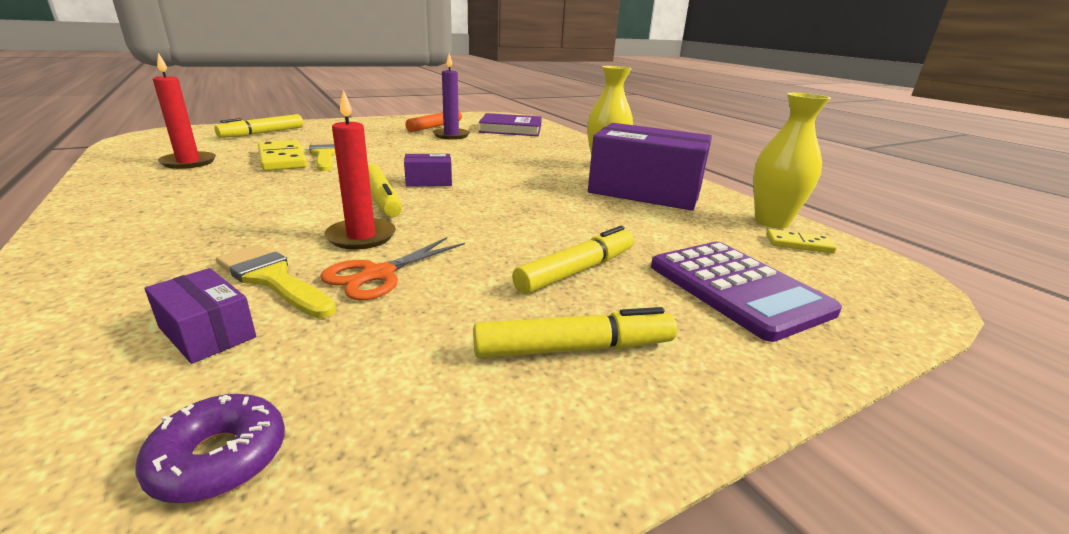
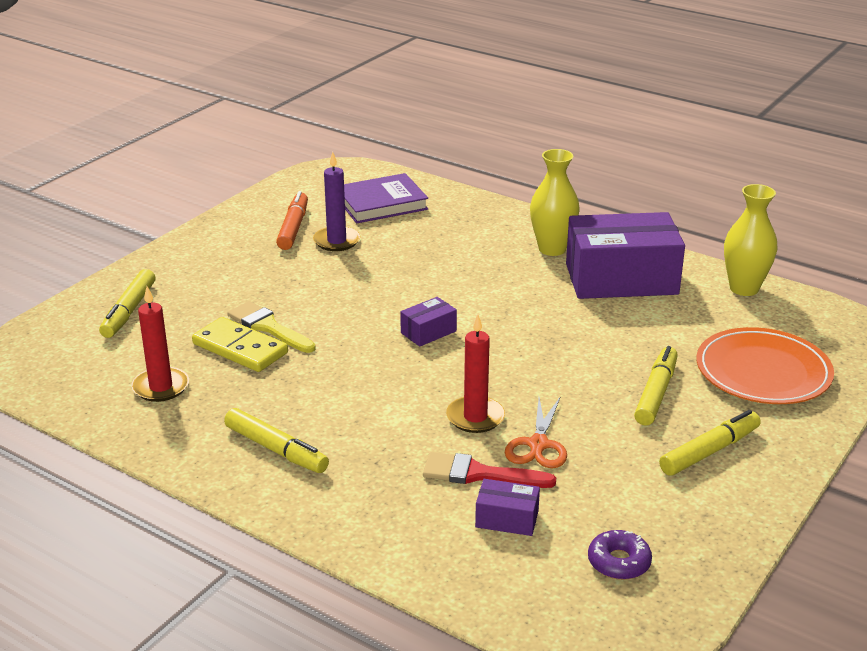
camera: 25 degrees left, 5 degrees up
(273, 279) = (479, 474): yellow brush -> red brush
(382, 199) = (425, 371): yellow marker -> yellow marker (276, 449)
(738, 288) = (763, 372): purple calculator -> orange plate
(799, 244) = (776, 310): yellow domino -> none

